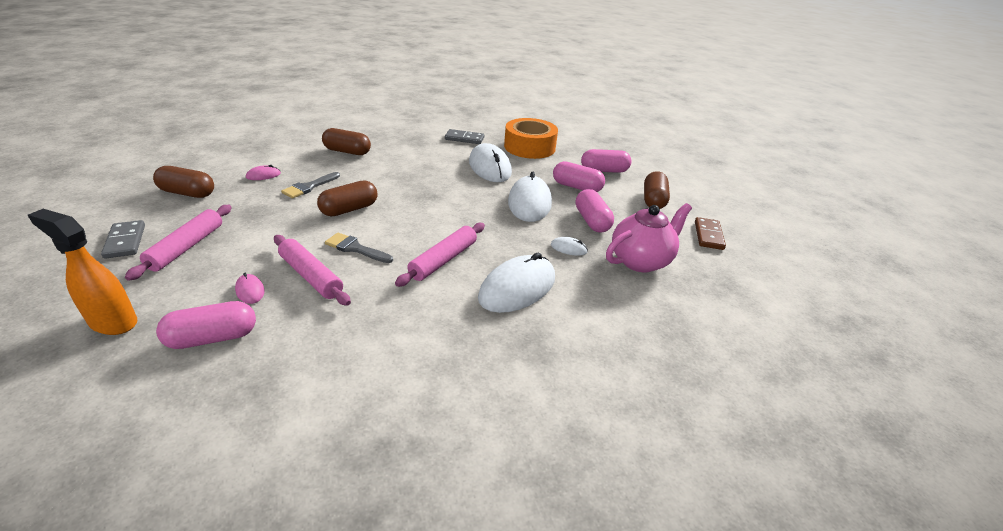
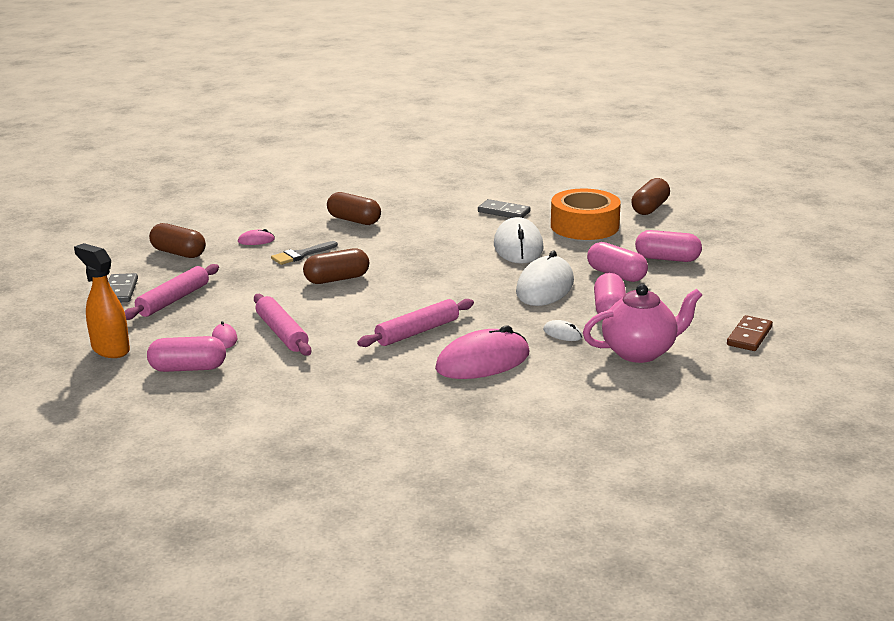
camera: 20 degrees right, 10 degrees down
(355, 248) = (331, 314): grey brush -> none
(517, 288) = (482, 361): white mouse -> pink mouse
(653, 200) = (708, 295): brown capsule -> brown capsule (650, 208)

